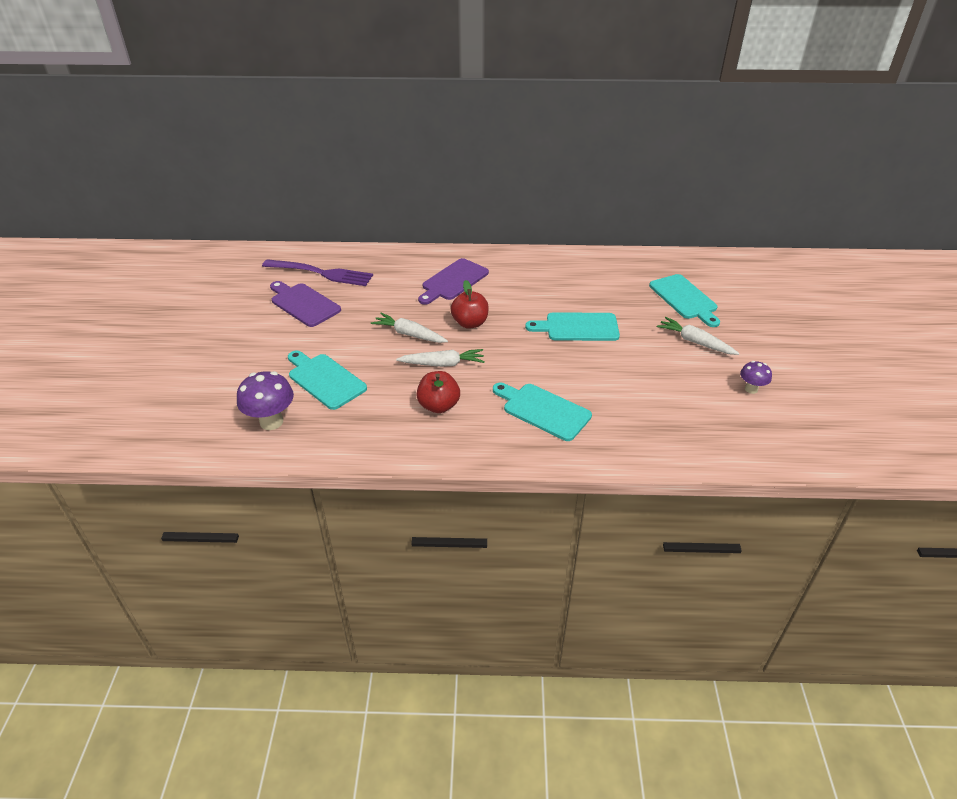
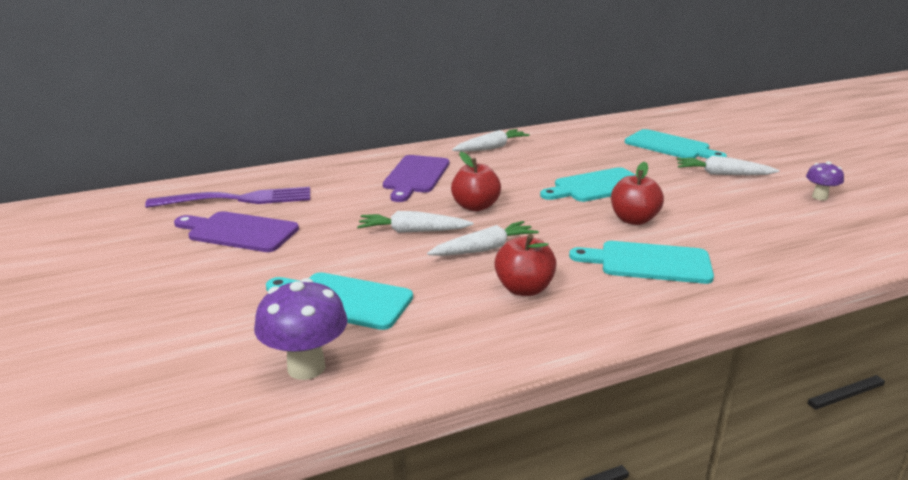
camera: 25 degrees left, 15 degrees down
(534, 264) = (491, 148): none -> white carrot
(572, 368) = (633, 220): none -> red apple

